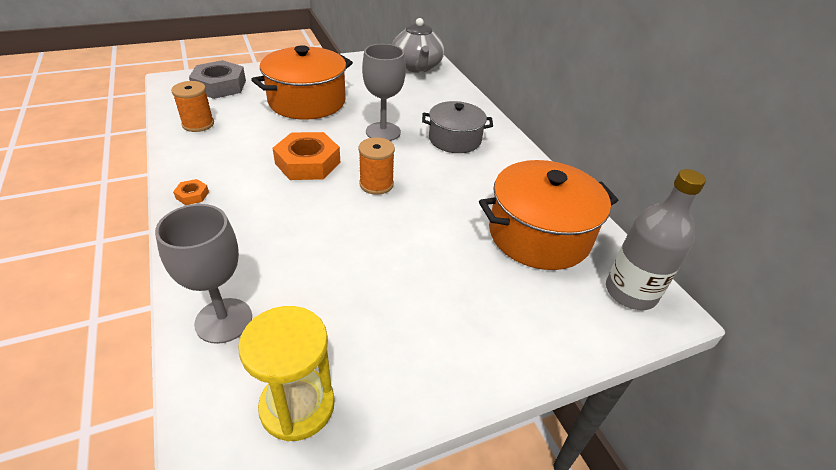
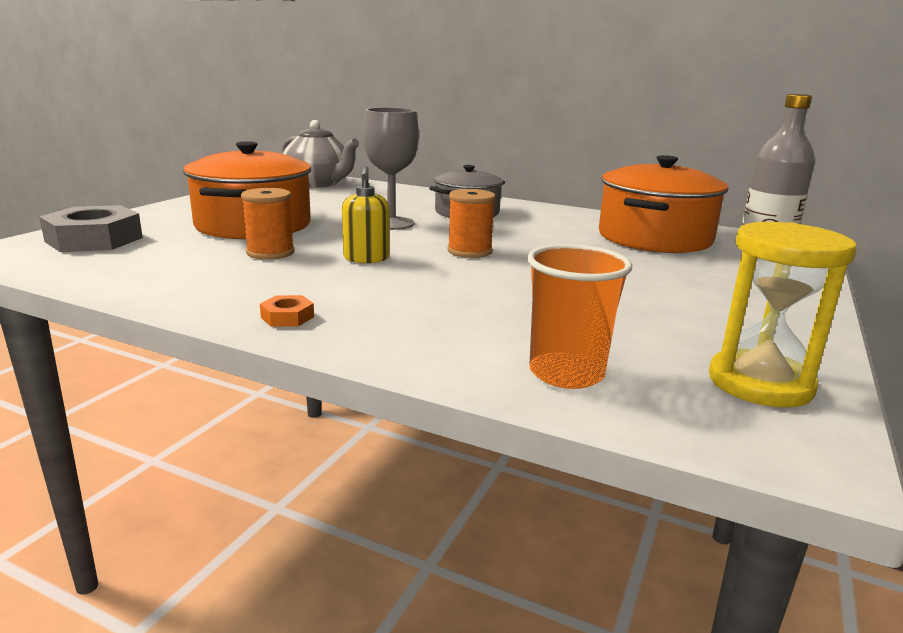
camera: 40 degrees left, 20 degrees down
(198, 124) = (143, 271): orange spool -> orange spool (270, 252)
(224, 320) = (566, 373): grey goblet -> orange cup
(308, 163) = (366, 258): orange nut -> yellow soap dispenser

